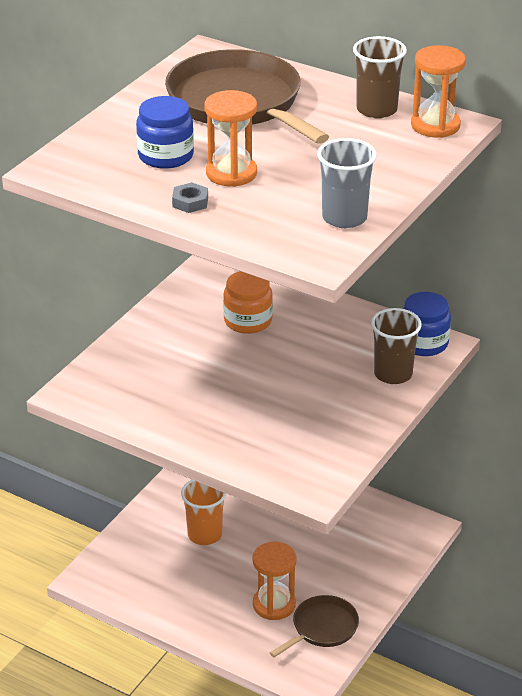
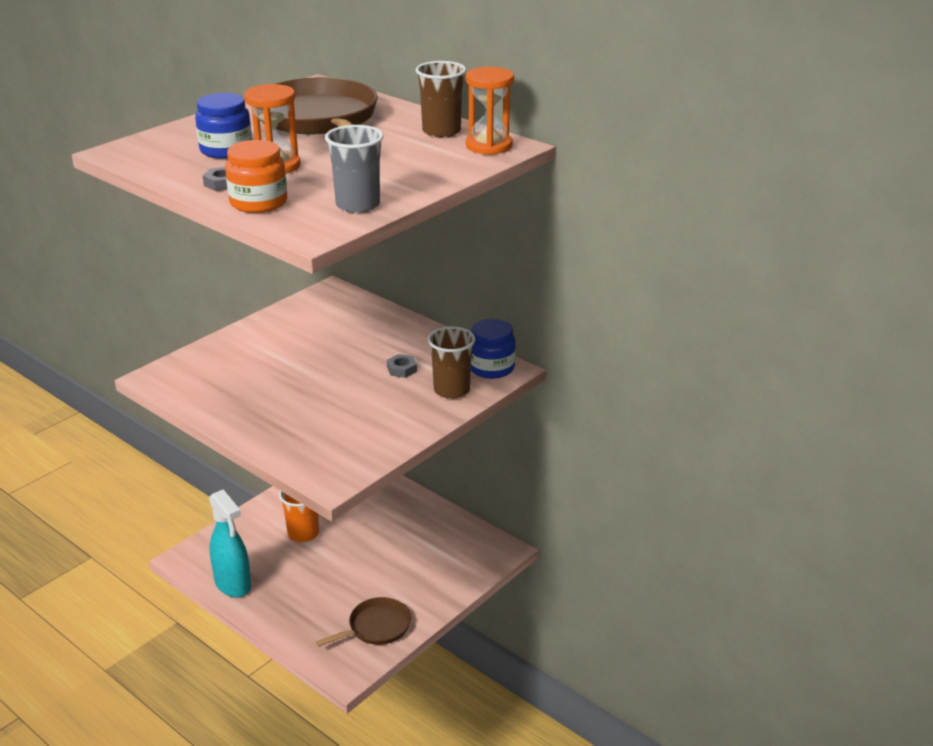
camera: 10 degrees right, 5 degrees down
(151, 601) = (233, 584): none -> turquoise spray bottle
(248, 321) = (341, 336): orange jar -> orange jar (258, 202)
(274, 604) = (340, 601): orange hourglass -> none
(330, 355) = (401, 369): none -> grey nut

